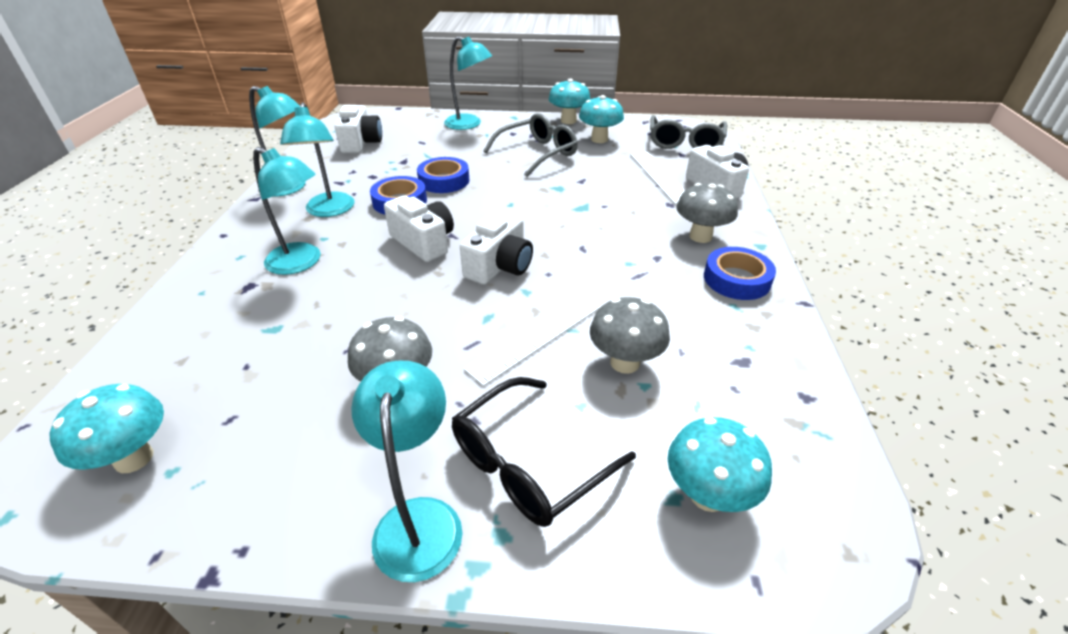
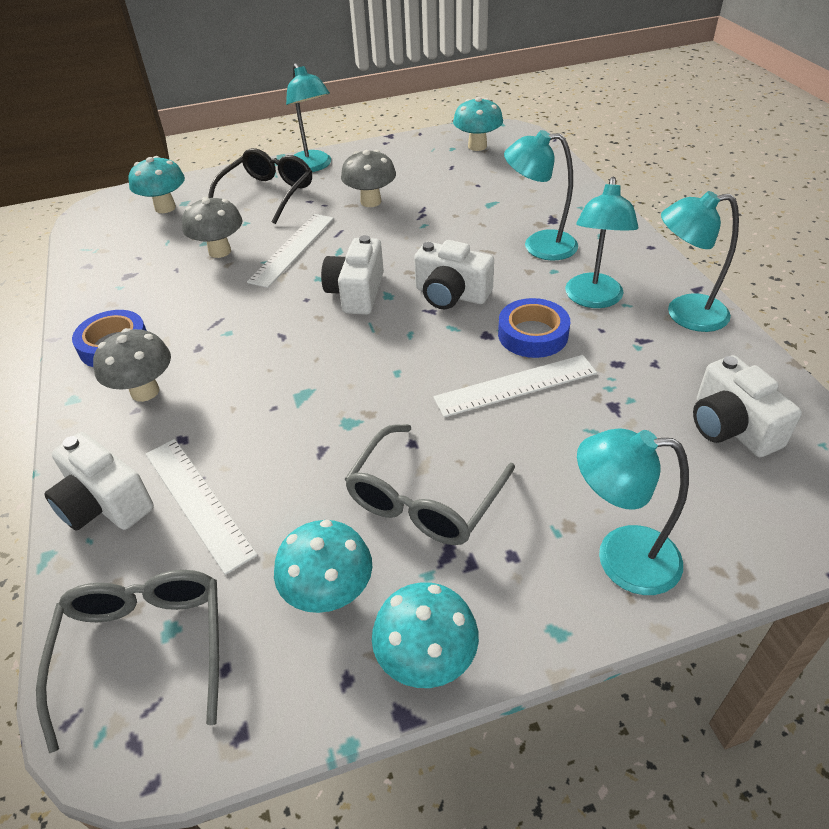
camera: 160 degrees right, 5 degrees up
(329, 211) = (593, 299): turquoise lamp -> turquoise lamp turned 135 degrees counterclockwise
(444, 180) = (515, 385): blue tape -> white ruler

